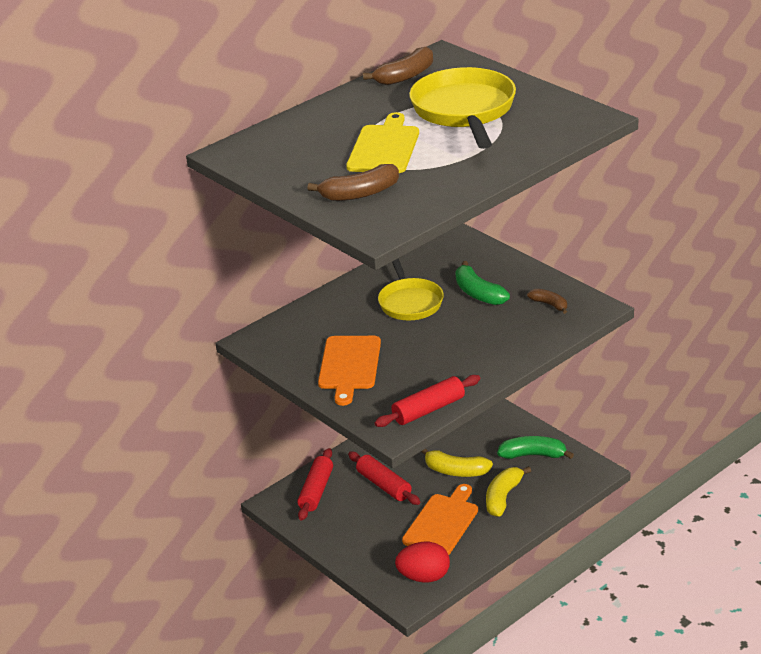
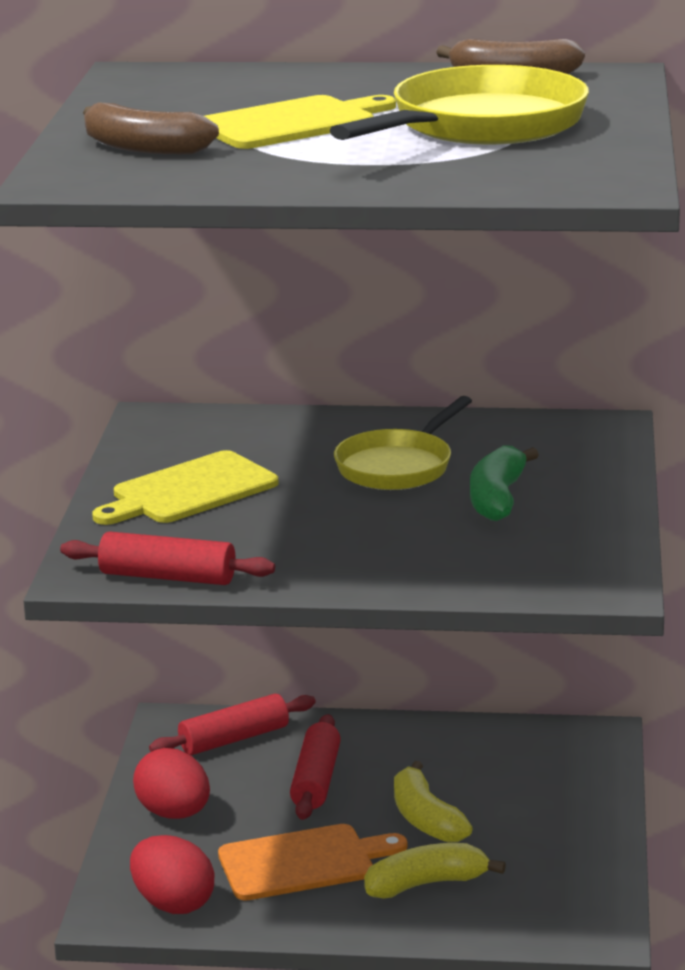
camera: 45 degrees right, 10 degrees down
(349, 366) = (189, 491): orange cutting board -> yellow cutting board
(353, 540) = (174, 814): none -> red egg
(533, 455) = (555, 863): green banana -> none
(549, 304) = (557, 553): brown banana -> none

